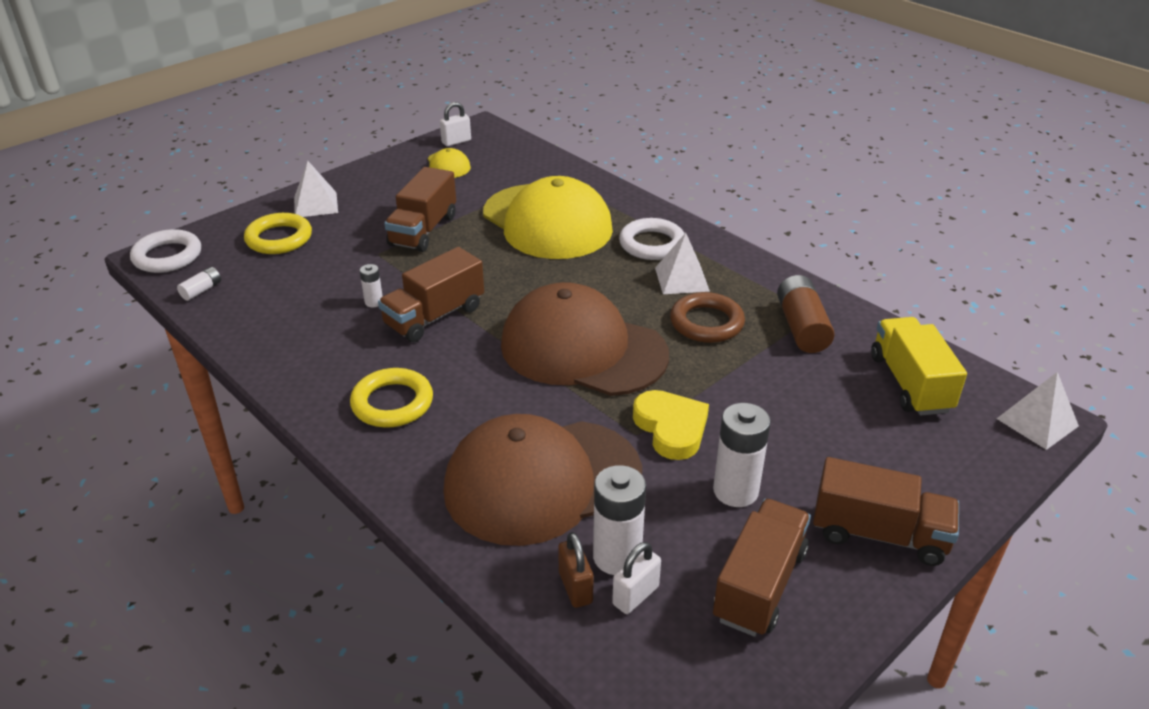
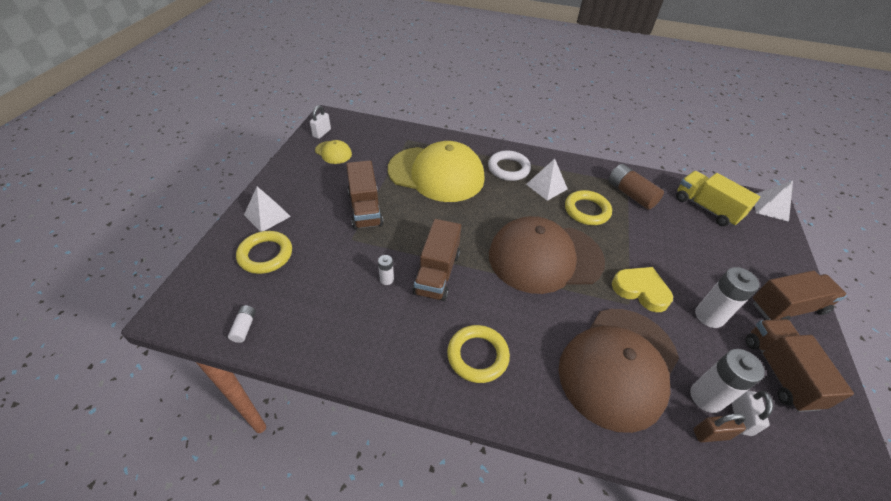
camera: 35 degrees left, 10 degrees up
(167, 256) = (183, 308): white ring -> none
(575, 588) = (710, 434): brown padlock -> brown padlock turned 45 degrees counterclockwise
(706, 323) = (586, 210): brown ring -> yellow ring

